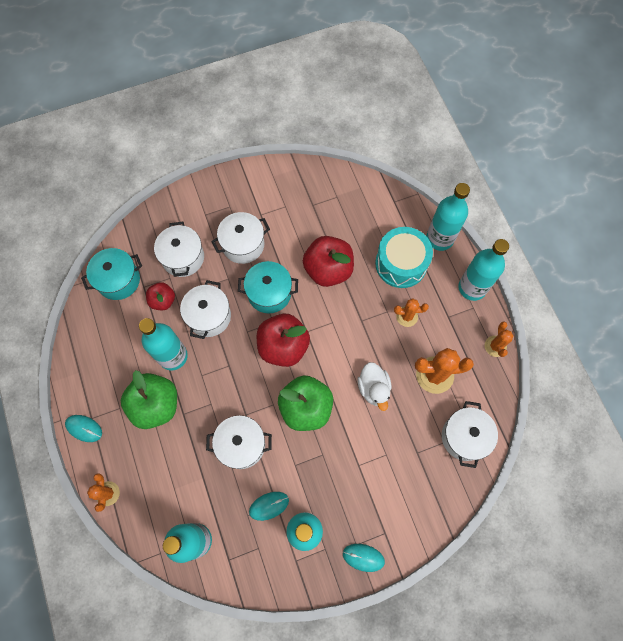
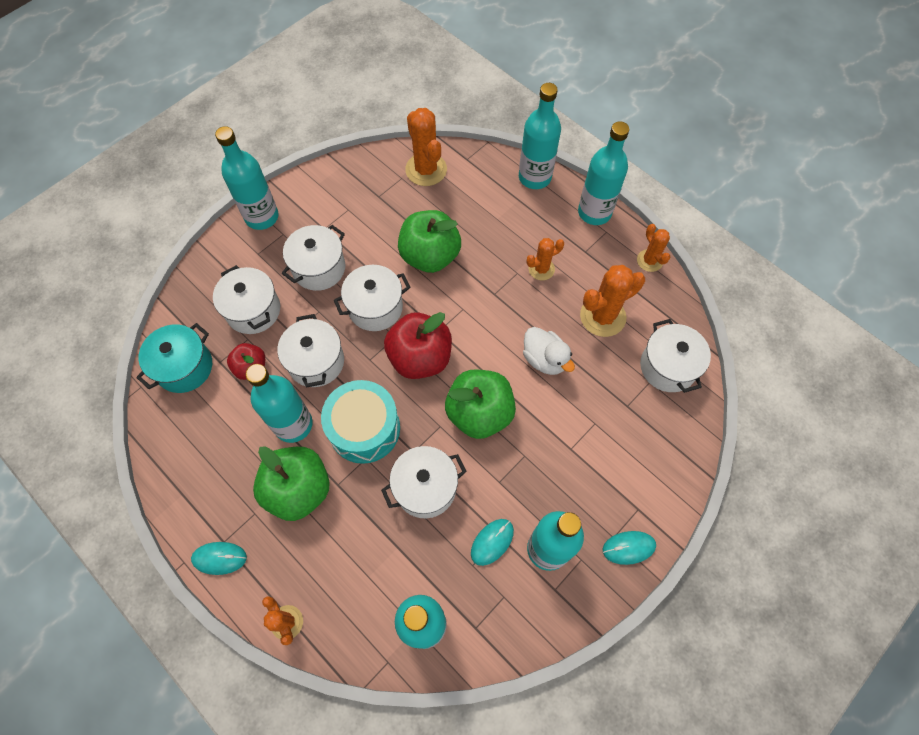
camera: 25 degrees left, 5 degrees down
(220, 186) = (262, 217): none -> turquoise bottle
(269, 293) = (375, 307): turquoise pot -> white pot
(328, 270) = (430, 256): red apple -> green apple
(358, 197) = (426, 170): none -> orange cactus
(401, 263) = (507, 218): turquoise drum -> turquoise drum (364, 428)

